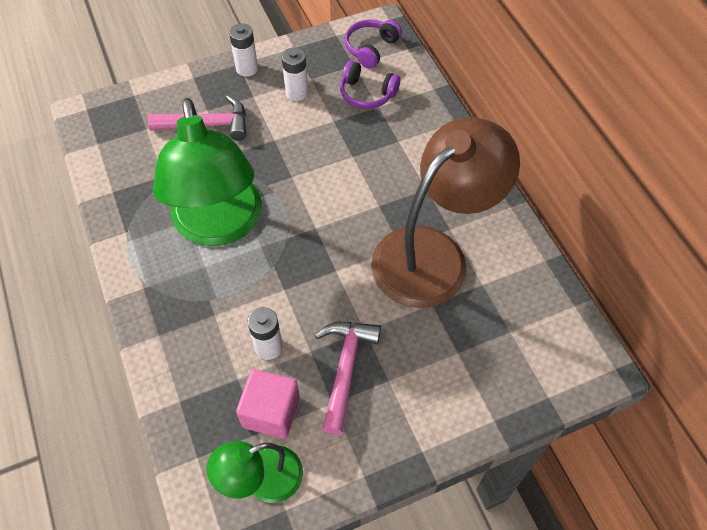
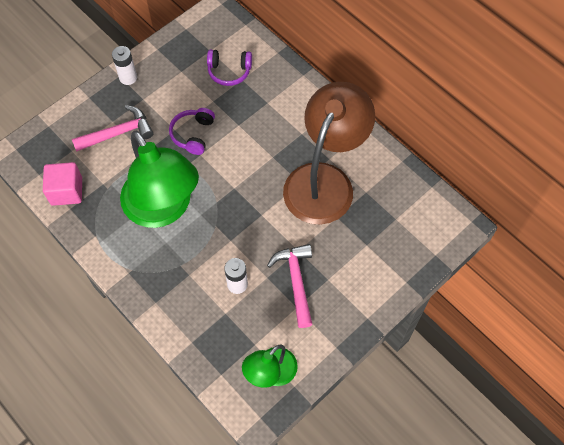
camera: 20 degrees left, 5 degrees up
(271, 412) = (258, 327): pink cube -> pink cube (66, 191)
(297, 92) = (175, 86): white battery -> none
(371, 48) = (217, 32): purple headphones -> purple headphones (193, 134)

